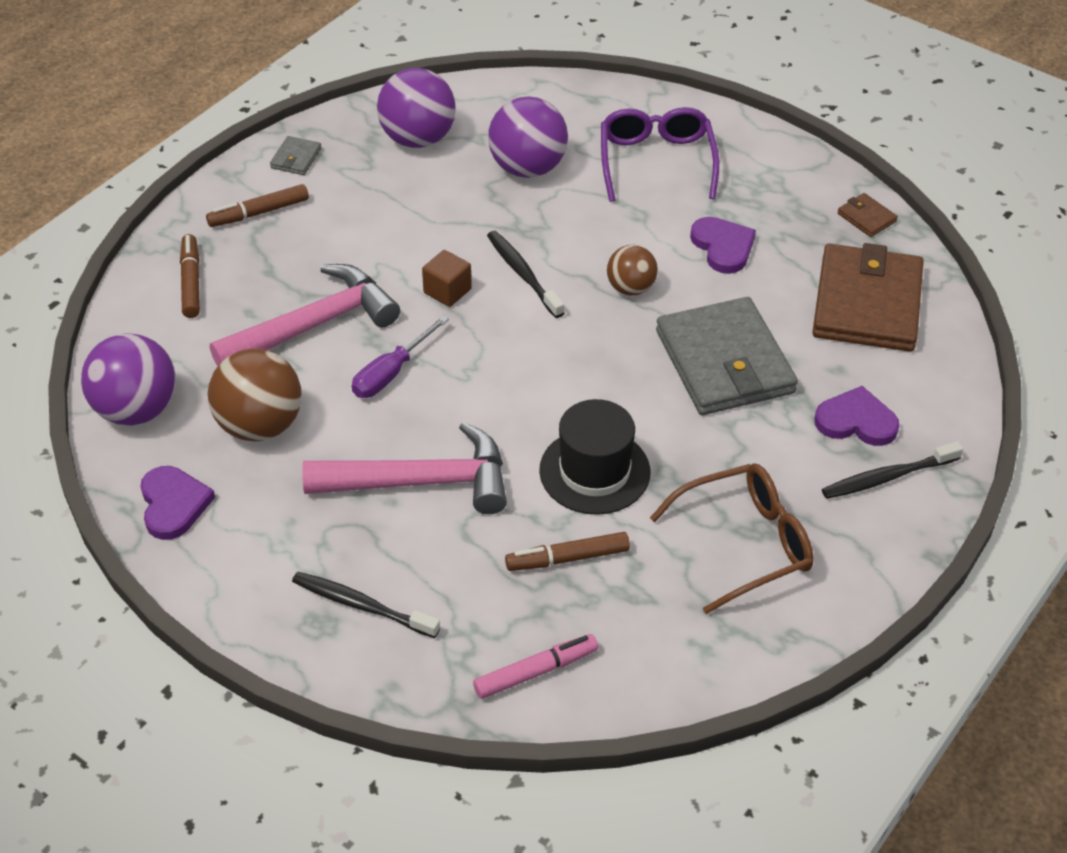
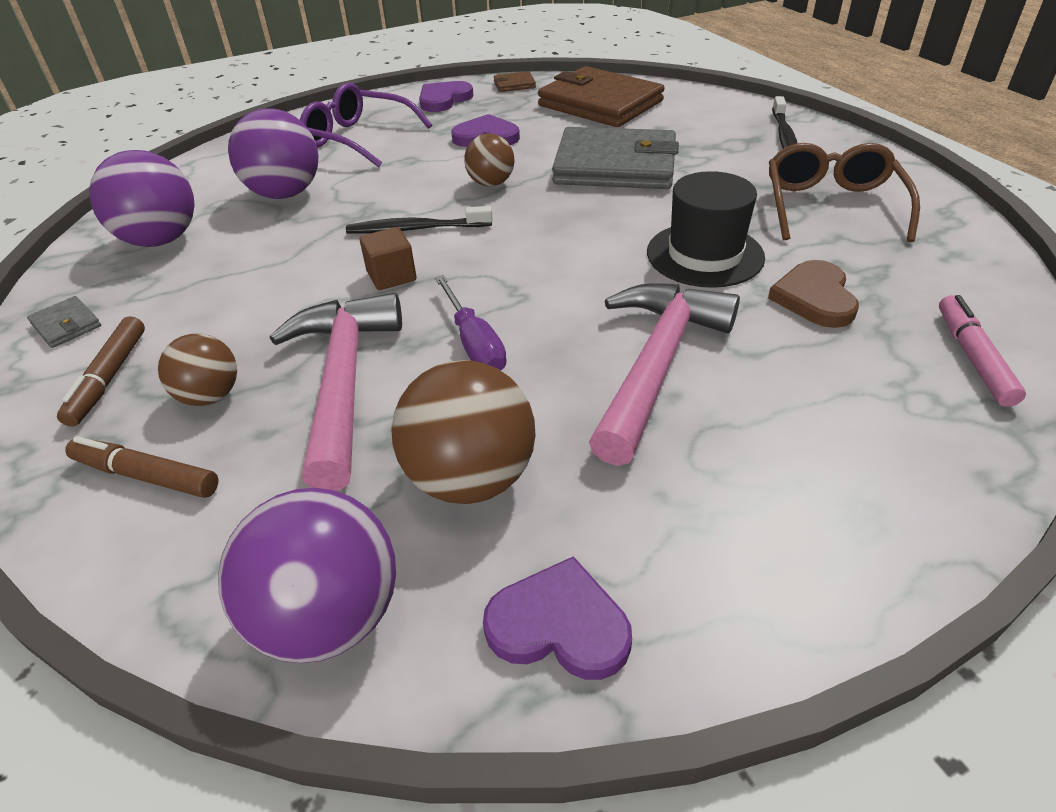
camera: 60 degrees left, 5 degrees down
(268, 269) = (210, 396): none -> brown ball
(362, 605) = (838, 466): black toothbrush -> none
(567, 558) = (814, 298): brown marker -> brown heart
(856, 421) = (718, 134): purple heart -> purple heart (444, 99)

